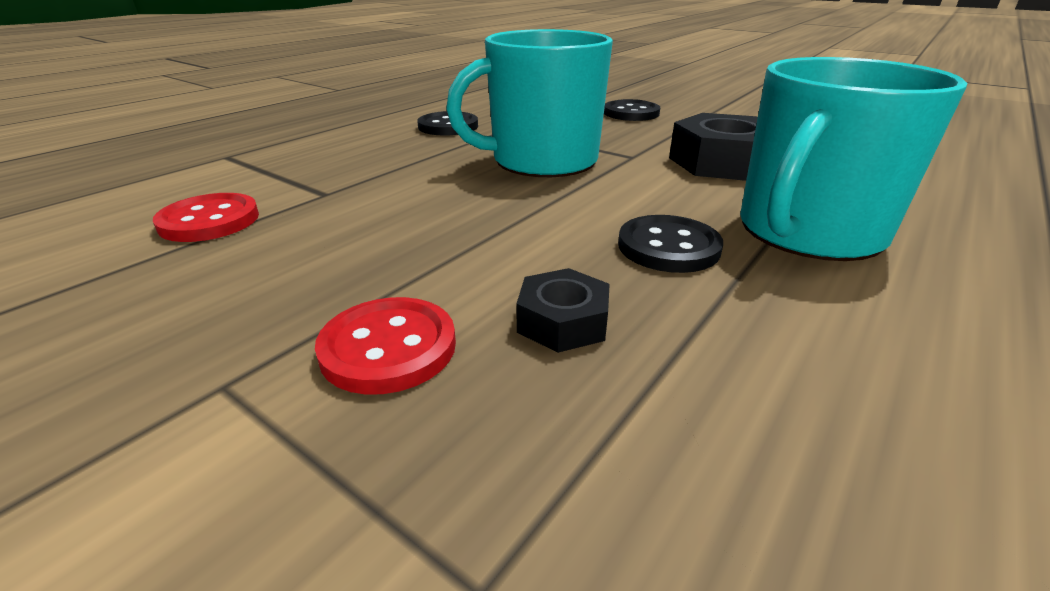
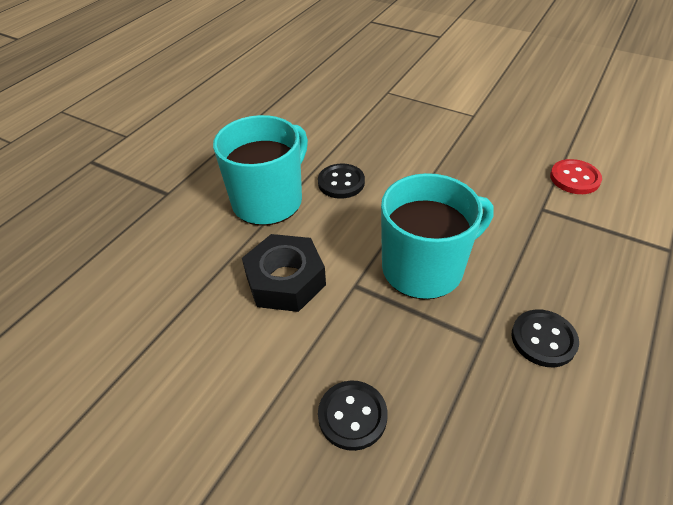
camera: 175 degrees right, 15 degrees up
(388, 348) = (435, 129): red button -> none
(562, 321) = (383, 142): black nut -> none

